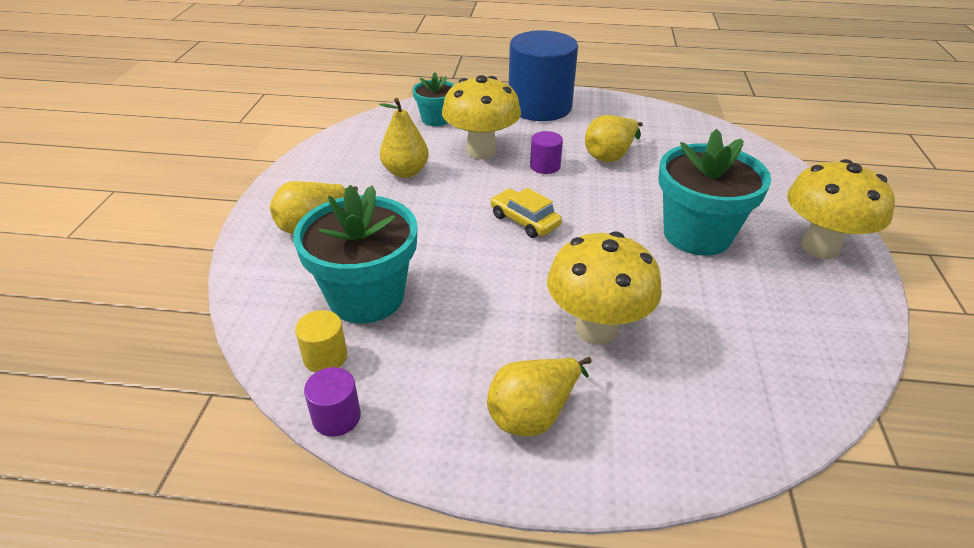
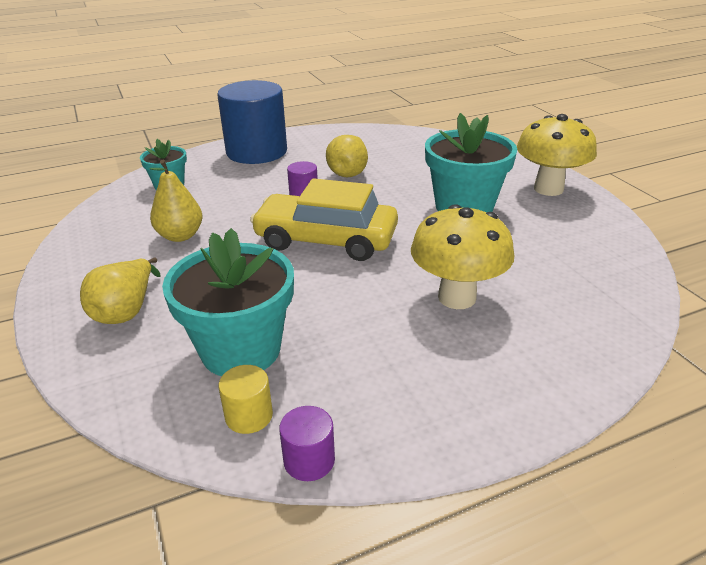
camera: 30 degrees left, 5 degrees down
(481, 151) = (237, 199): yellow mushroom -> none
(524, 221) = (326, 240): yellow car -> yellow car, size x1.96
(533, 414) = (470, 378): yellow pear -> none

